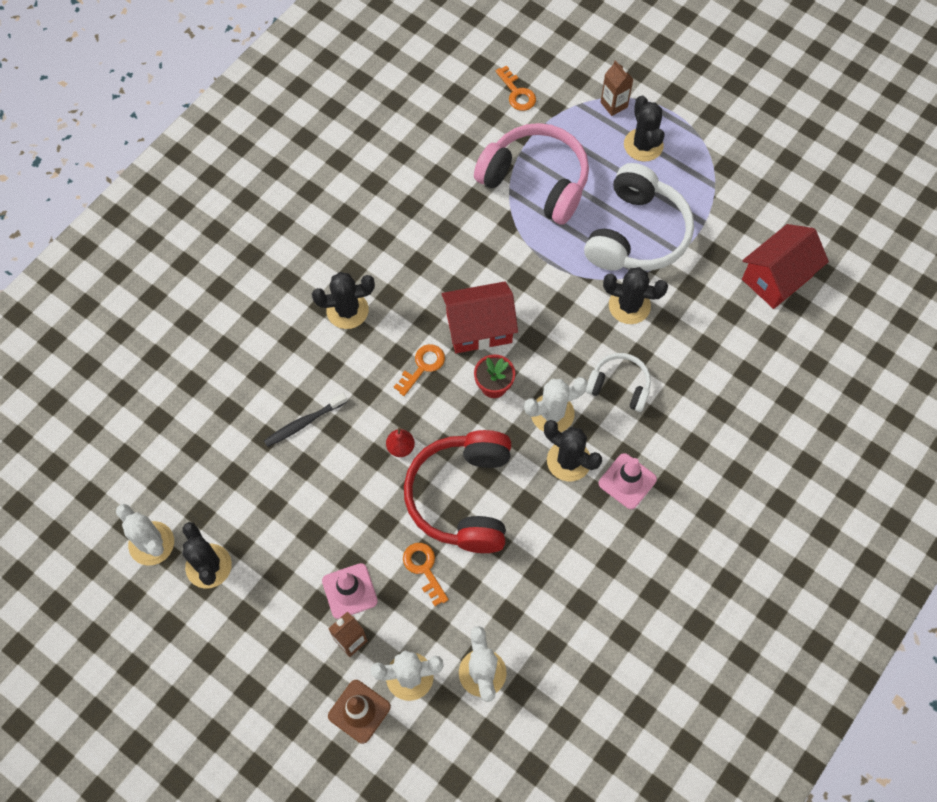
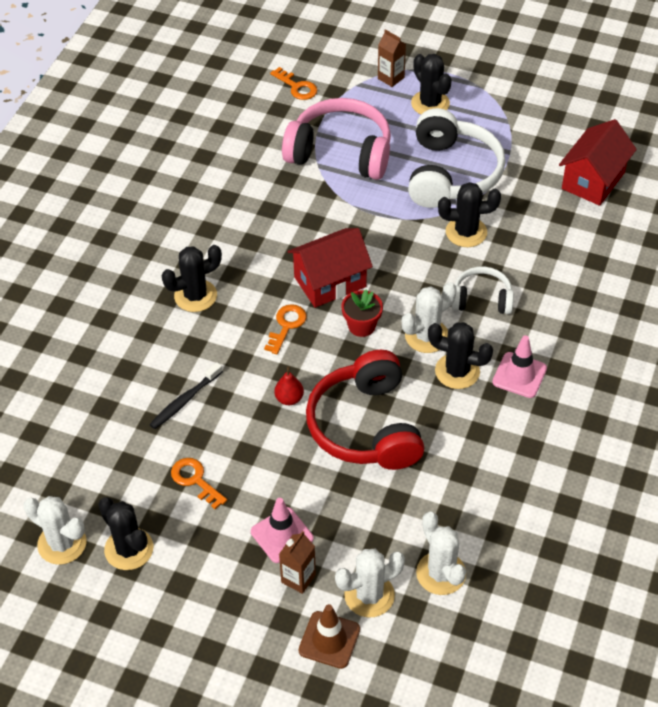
camera: 15 degrees left, 15 degrees down
(424, 568) = (350, 497): orange key -> orange key (195, 480)

